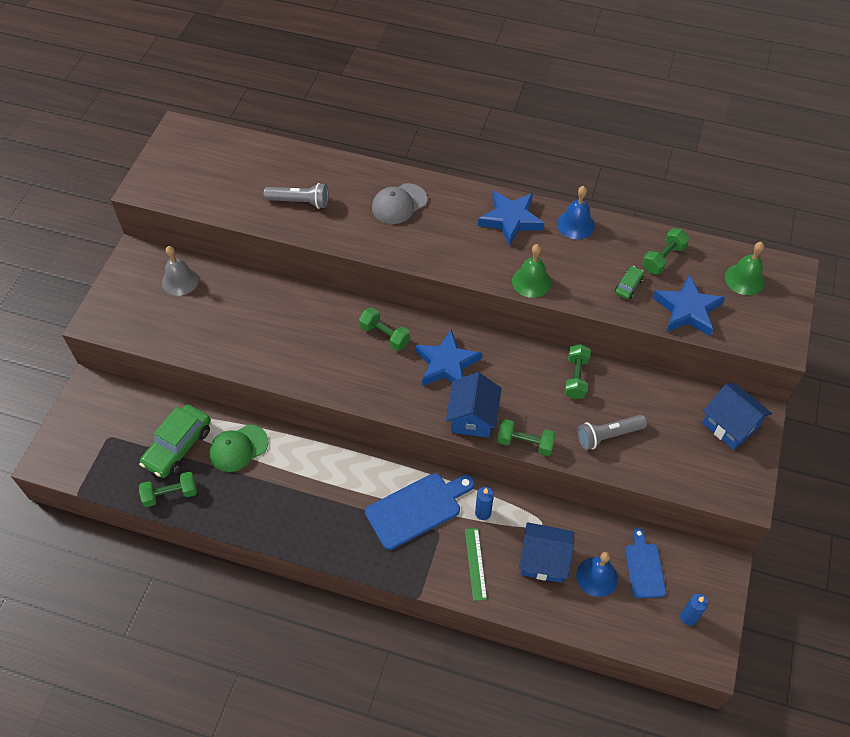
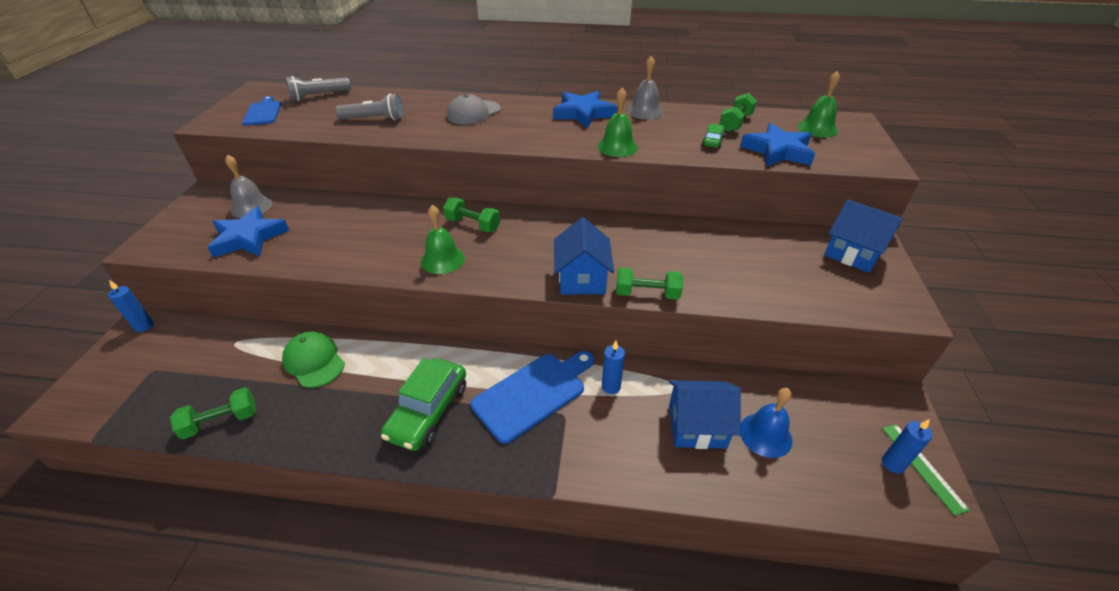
camera: 10 degrees left, 15 degrees down
(92, 388) = (144, 326): none -> blue candle
(178, 447) = (239, 369): green car -> green car (428, 411)
(238, 448) = (314, 361): green cap -> green cap turned 90 degrees clockwise
(353, 376) = (442, 259): none -> green bell
(446, 364) = (542, 239): blue star -> blue star (249, 238)
(475, 563) = (616, 443): green ruler -> green ruler (923, 467)
(575, 224) = (645, 111): blue bell -> grey bell
(576, 378) = (680, 235): green dumbbell -> none
(608, 435) = (734, 276): grey flashlight -> grey flashlight (319, 96)
(644, 567) = (814, 416): blue cutting board -> blue cutting board (263, 112)

